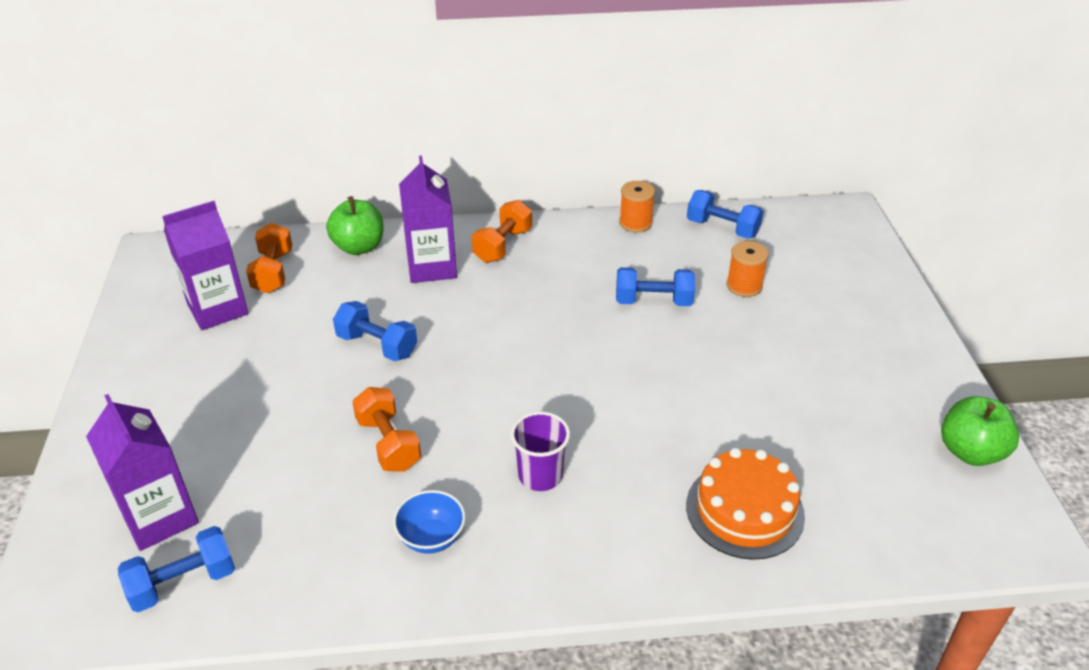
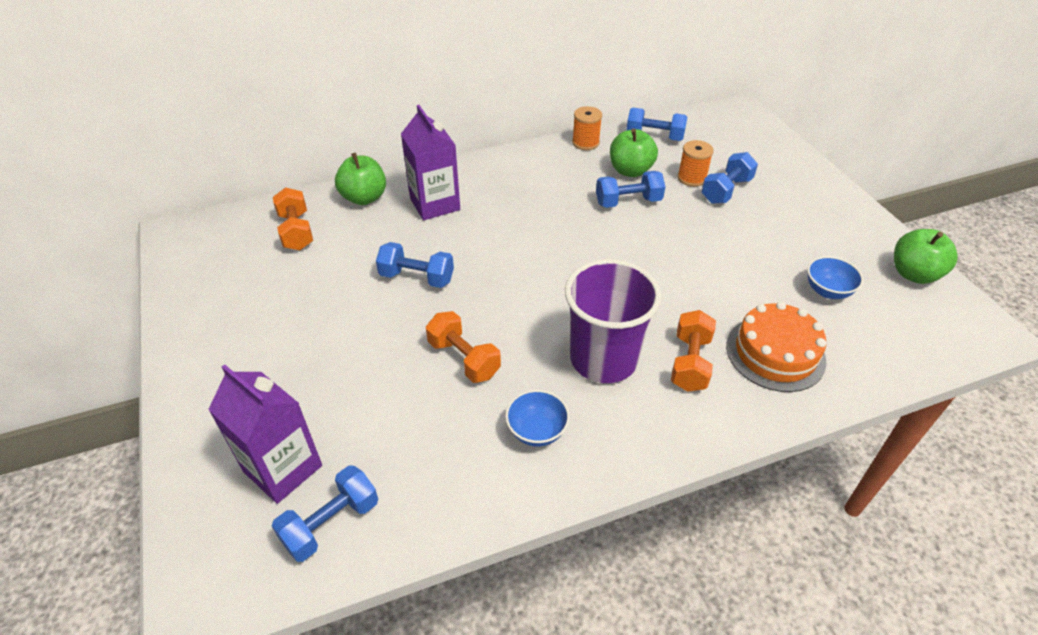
camera: 15 degrees left, 5 degrees up
(217, 309) = (258, 272): purple carton -> none
(502, 245) = (486, 177): orange dumbbell -> orange dumbbell (690, 363)
(540, 475) = (603, 359): purple cup -> purple cup, size x1.77
(673, 265) = (630, 170): none -> green apple
(779, 308) = (726, 190): none -> blue dumbbell
(846, 451) = (827, 291): none -> blue bowl

